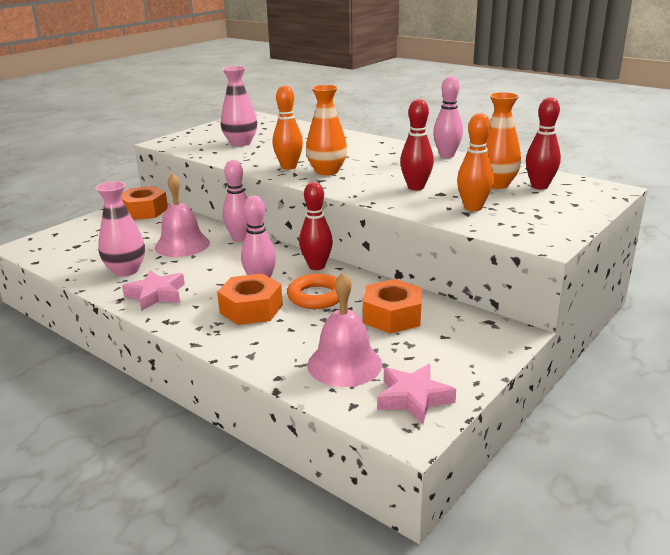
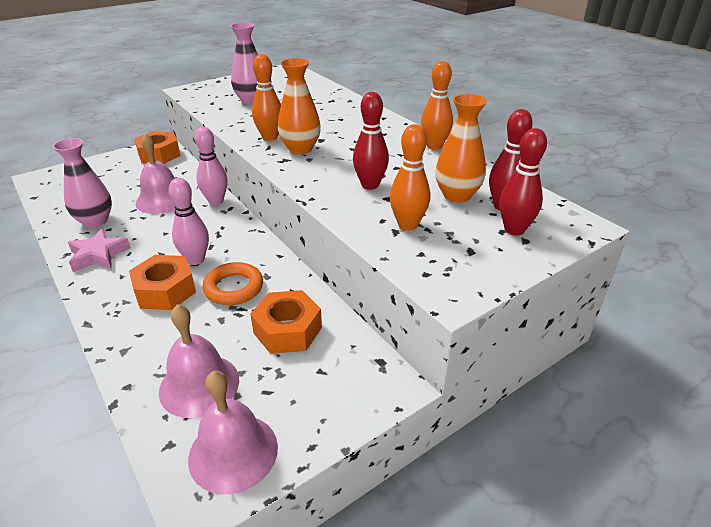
camera: 15 degrees right, 10 degrees up
(316, 266) = (260, 249): red bowling pin -> red bowling pin (514, 230)
(413, 398) = (233, 452): pink star -> pink bell
(446, 155) = (434, 146): pink bowling pin -> orange bowling pin

